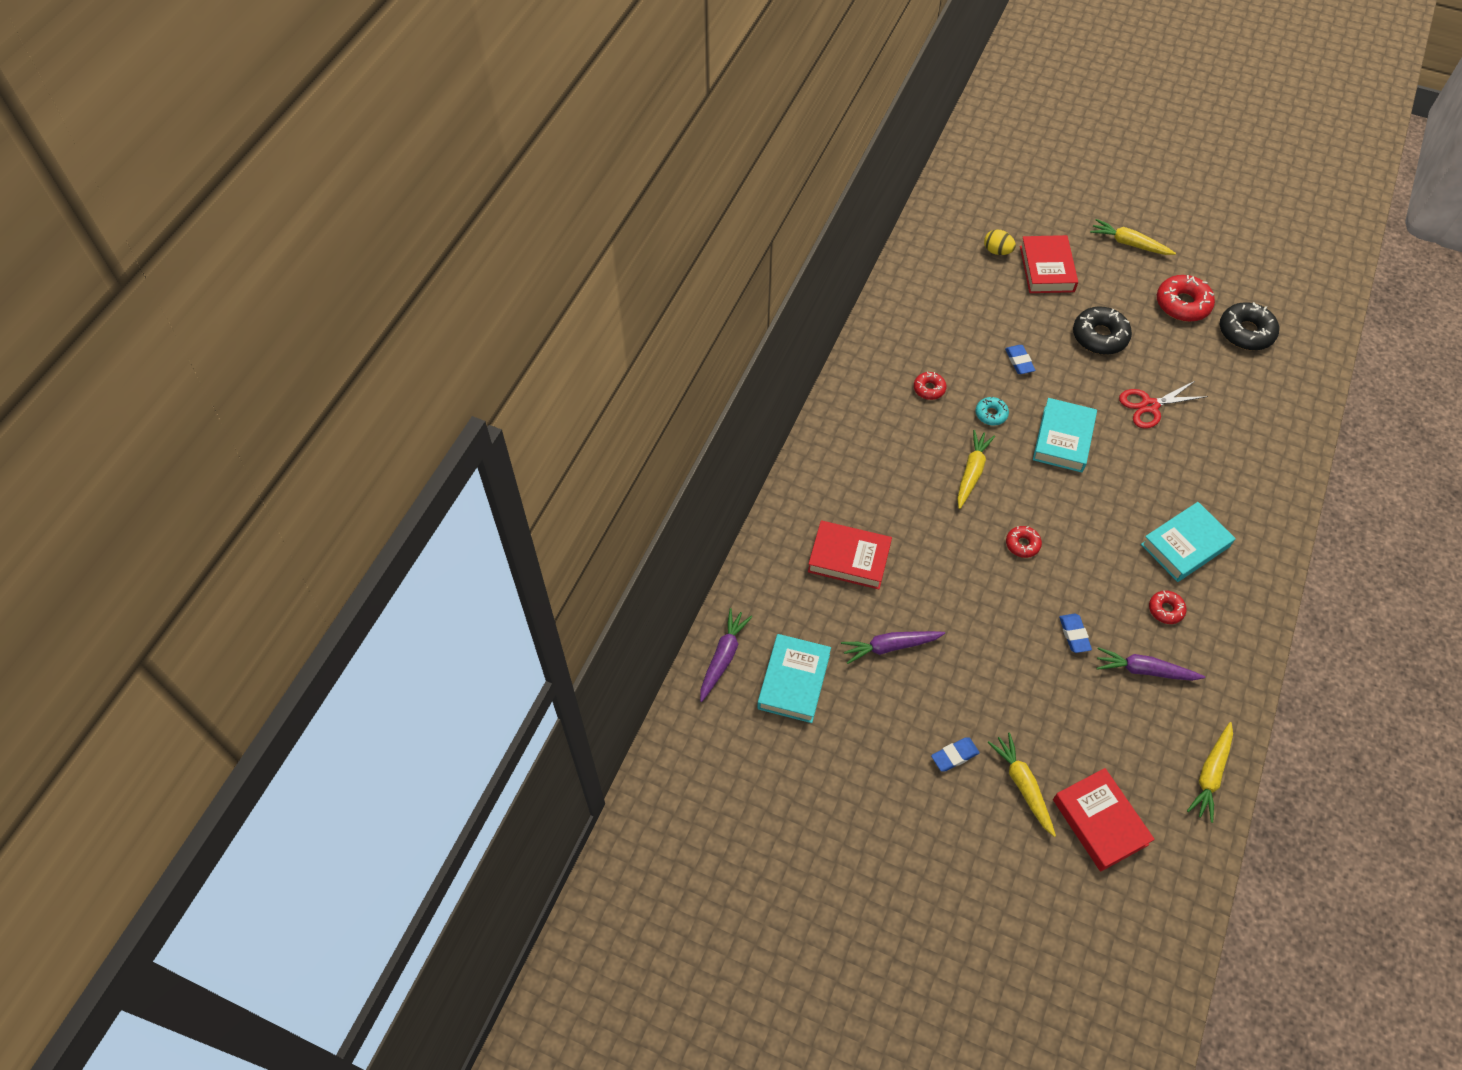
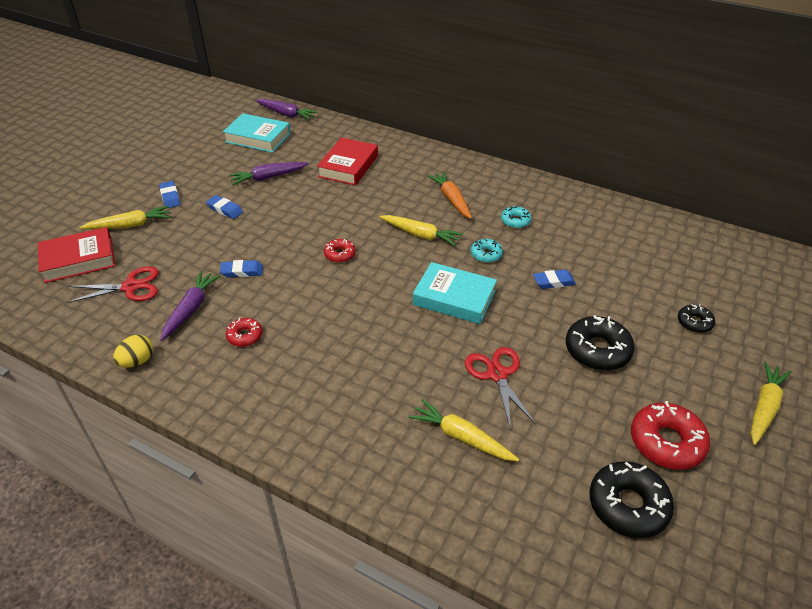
camera: 95 degrees right, 15 degrees down
(890, 647) = (268, 177): purple carrot -> purple carrot turned 105 degrees counterclockwise
(900, 447) = (451, 199): none -> orange carrot
(929, 389) = (515, 221): red donut -> turquoise donut
(967, 681) = (225, 210): none -> blue eraser
(997, 251) = (710, 287): yellow egg -> yellow egg (137, 361)
(1046, 269) = (694, 322): red book -> black donut
(1128, 744) = (130, 287): none -> red scissors
(1185, 545) = (311, 366): turquoise book -> none
(1210, 775) = (75, 332): yellow carrot -> yellow carrot (461, 437)

